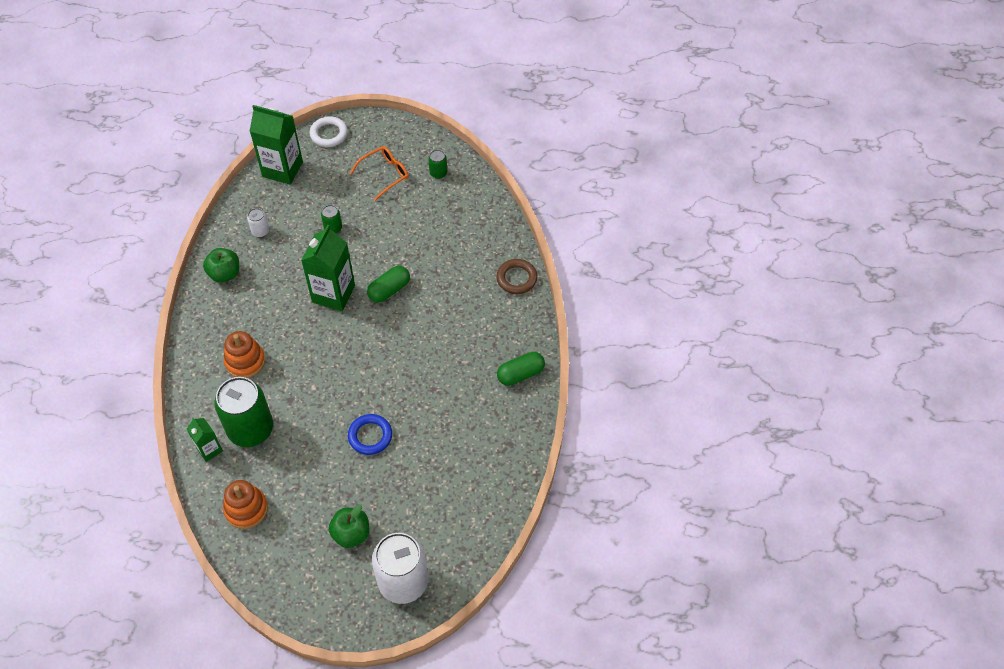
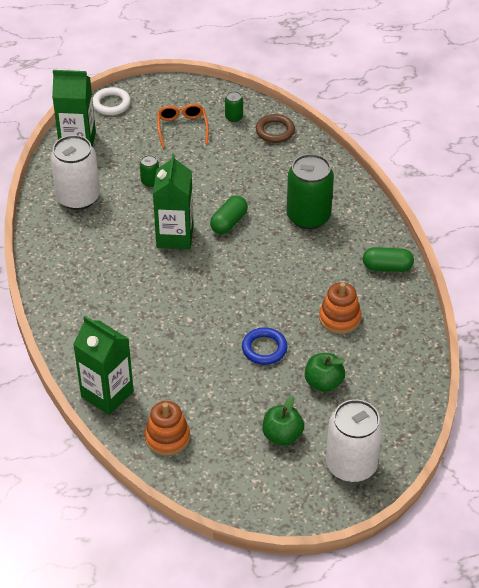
camera: 15 degrees left, 10 degrees down
(209, 449) = (107, 394): green carton -> green carton, size x1.85
(225, 274) = (57, 240): green apple -> green apple (323, 383)
(245, 361) = (111, 311): orange stacking toy -> orange stacking toy (339, 318)
(250, 429) = (141, 368): green can -> green can (308, 216)
(260, 231) = (78, 197): white can -> white can, size x2.30
(385, 174) = (182, 127): orange glasses -> orange glasses turned 45 degrees counterclockwise
(516, 278) = (348, 189): brown ring -> brown ring (275, 131)
(520, 374) = (387, 267): green capsule -> green capsule turned 45 degrees clockwise

